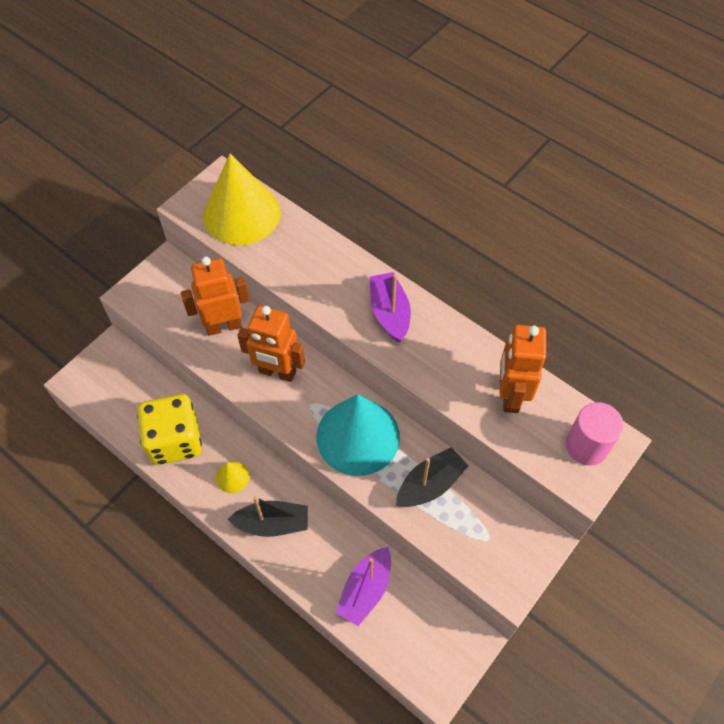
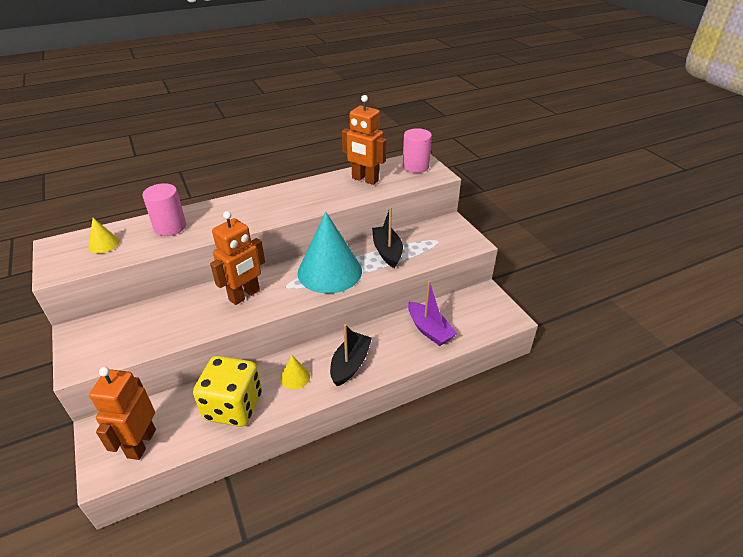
camera: 65 degrees left, 20 degrees down
(224, 326) = (175, 313): orange robot -> orange robot (141, 443)
(241, 214) = (104, 244): yellow cone -> yellow cone, size x0.42
(297, 250) = (170, 227): none -> pink cylinder
(389, 312) = (265, 203): purple boat -> none

